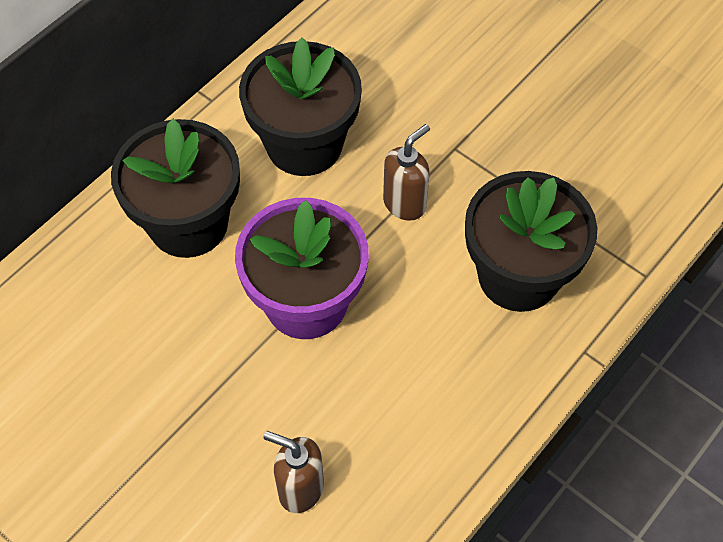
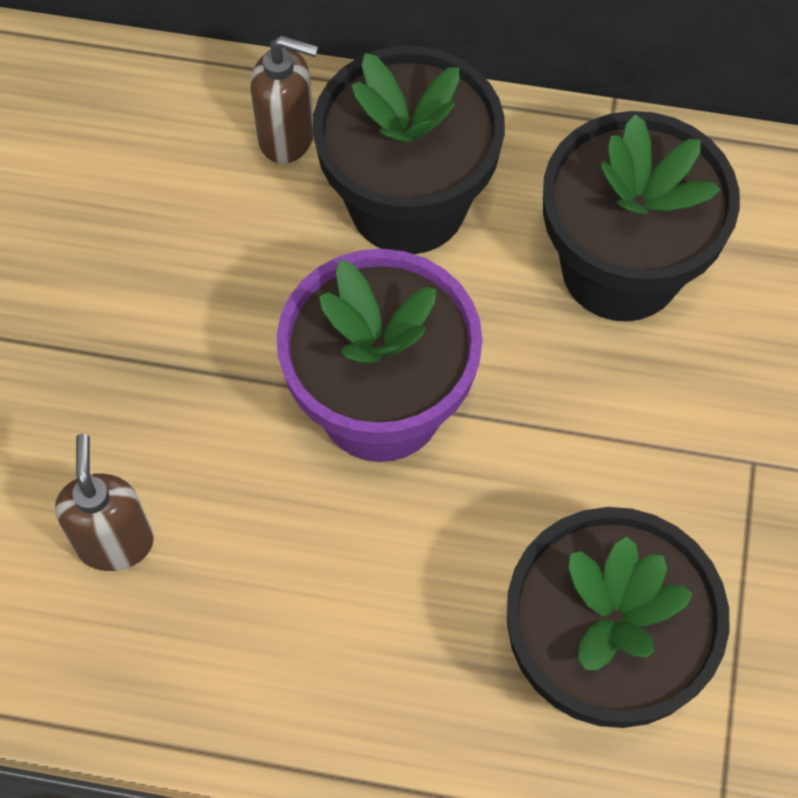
camera: 60 degrees right, 5 degrees up
(405, 204) = (614, 444): brown soap dispenser -> brown soap dispenser (287, 138)

